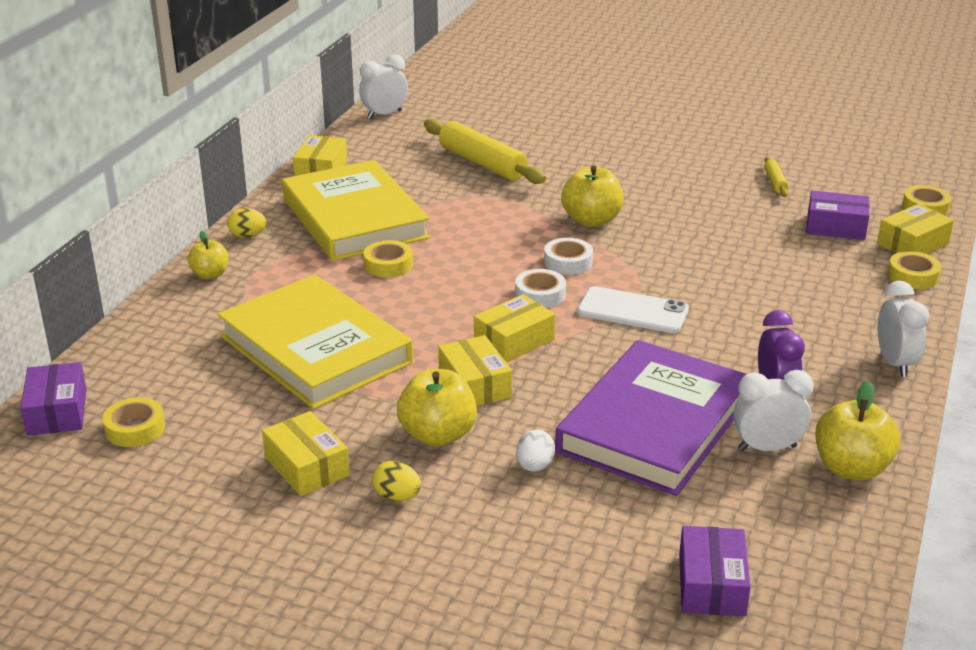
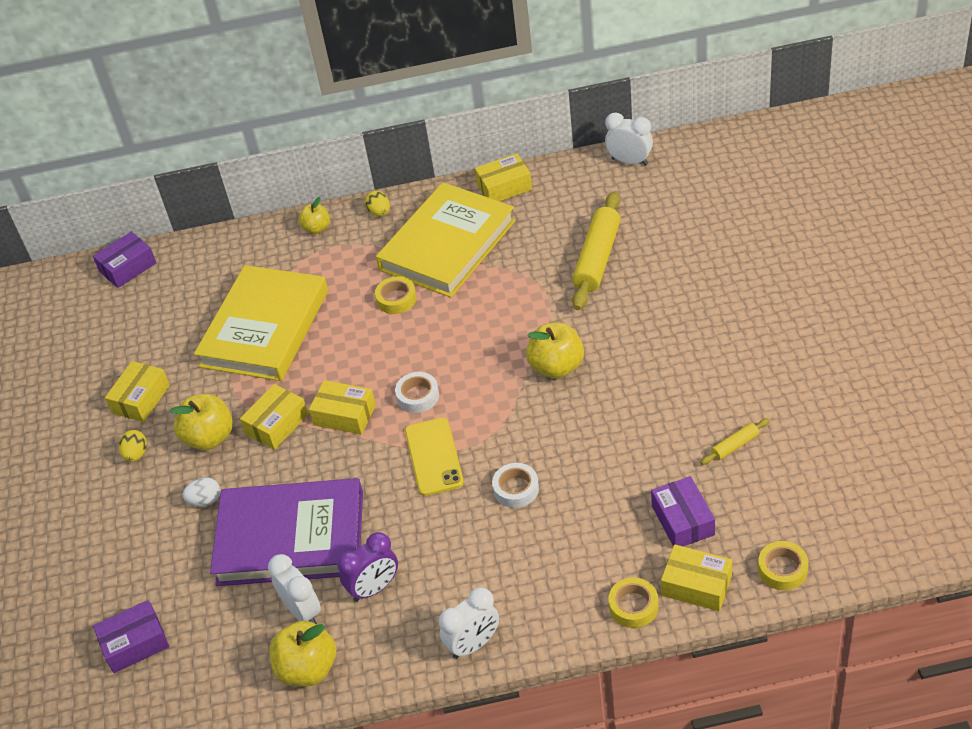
camera: 65 degrees right, 15 degrees up
(135, 429) = (132, 307): yellow tape -> none
(568, 262) = (478, 387): white tape -> white tape (516, 489)
(632, 311) = (433, 457): white phone -> yellow phone

